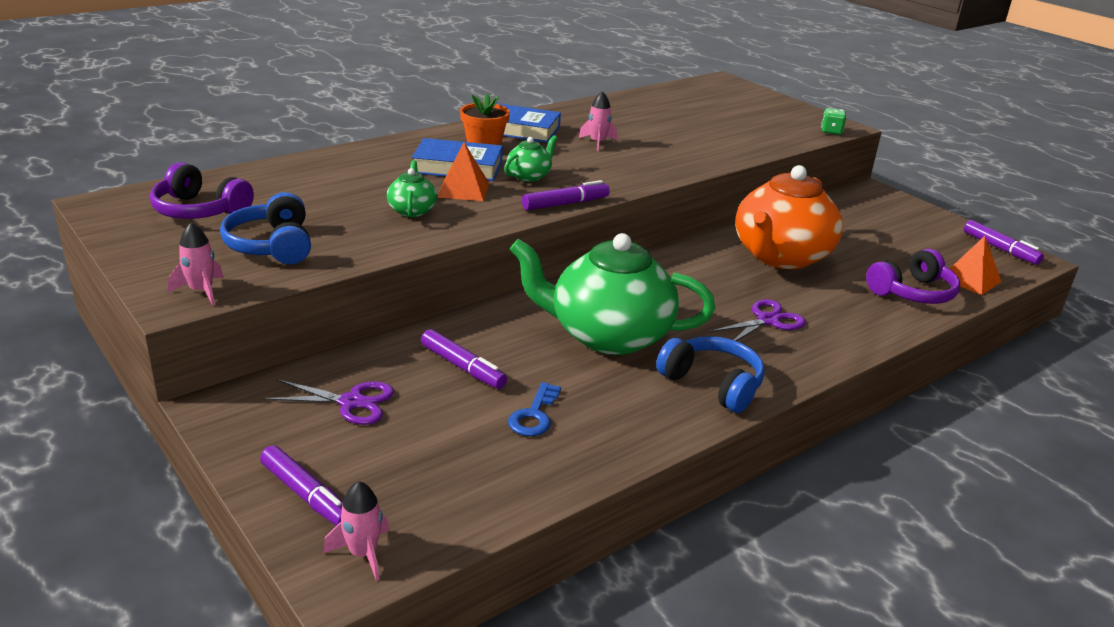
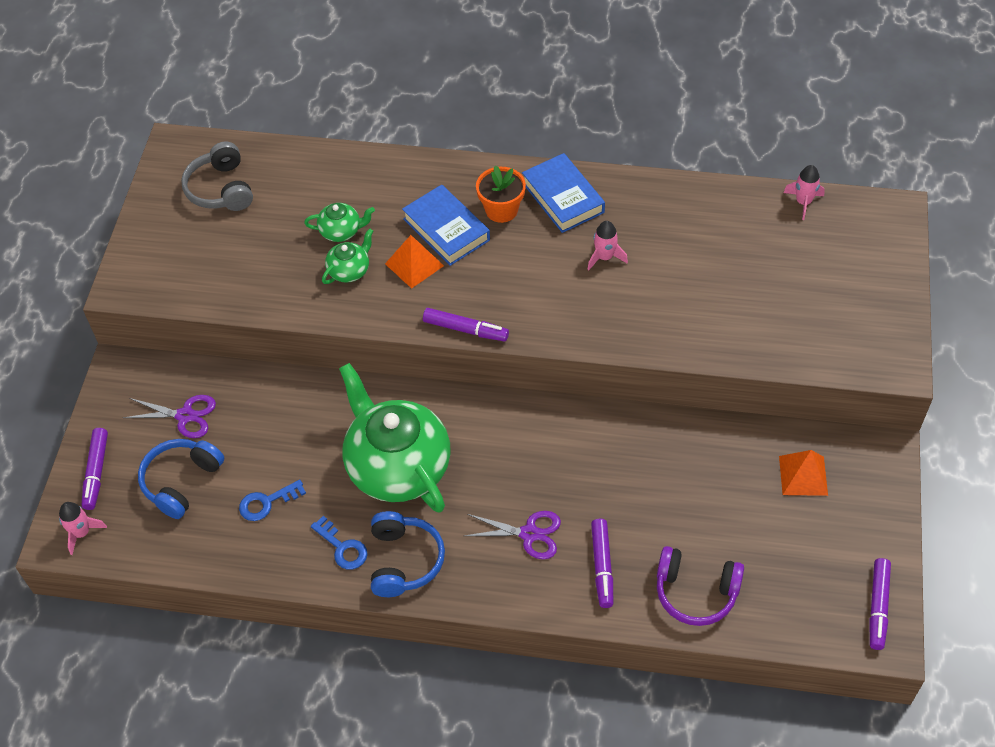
camera: 50 degrees right, 25 degrees up
(200, 210) = (221, 189): purple headphones -> grey headphones
(201, 291) = (142, 285): pink rocket -> pink rocket (803, 202)
(272, 246) = (223, 259): blue headphones -> blue headphones (181, 481)
(351, 402) = (185, 416): purple scissors -> purple scissors turned 45 degrees counterclockwise
(462, 367) = (275, 430): purple marker -> purple marker (602, 566)
(529, 176) = (485, 275): green teapot -> green teapot (341, 231)
(651, 405) = (342, 548): none -> blue key
(780, 256) = (647, 475): orange teapot -> none
(831, 131) = (869, 367): green dice -> none
(970, 279) = (777, 617): orange pyramid -> orange pyramid (803, 475)

